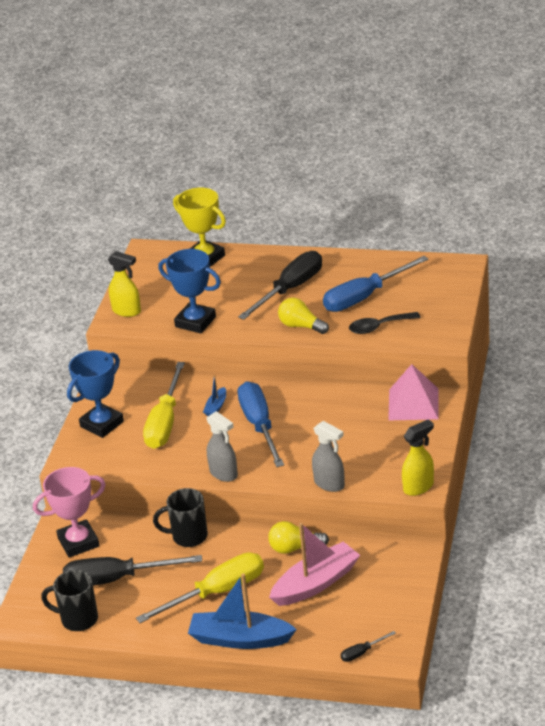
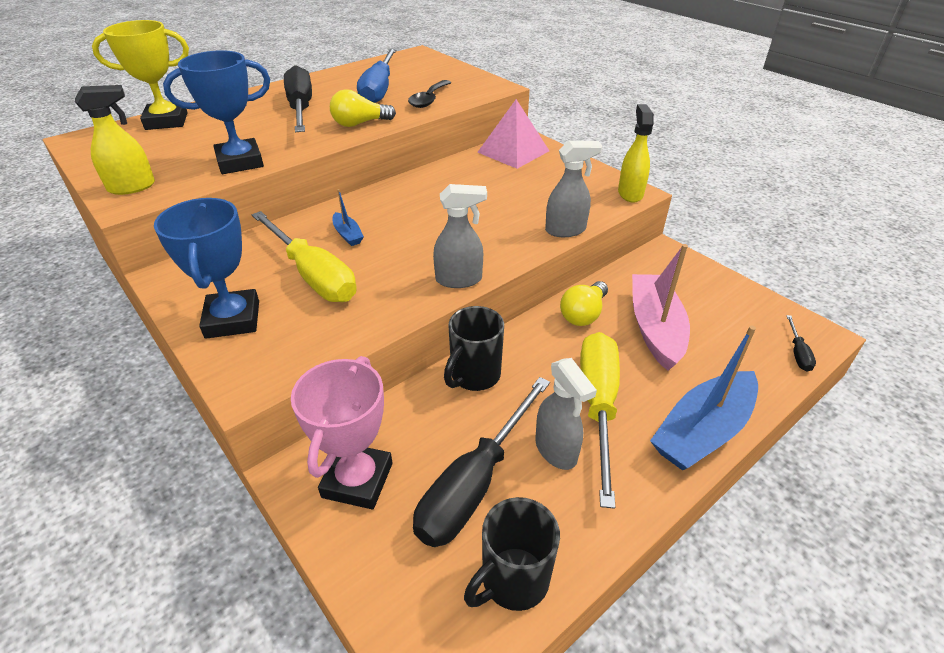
camera: 55 degrees left, 5 degrees up
(167, 594) = (556, 450): none -> grey spray bottle
(259, 425) = (419, 225): blue screwdriver -> none

